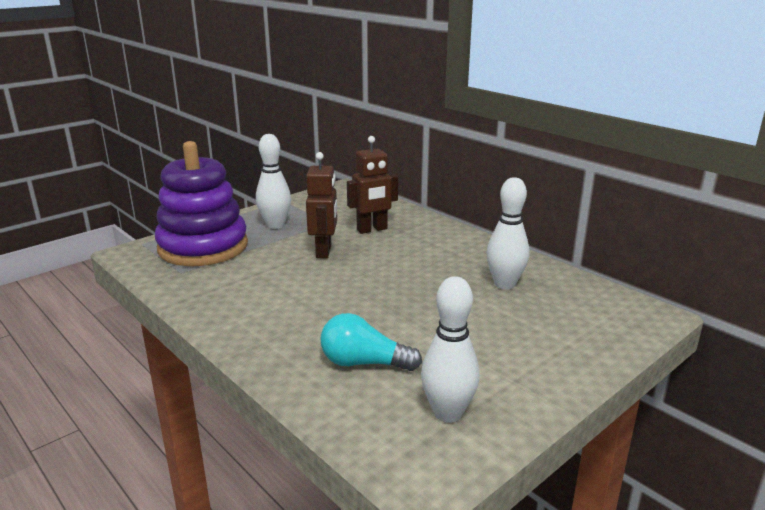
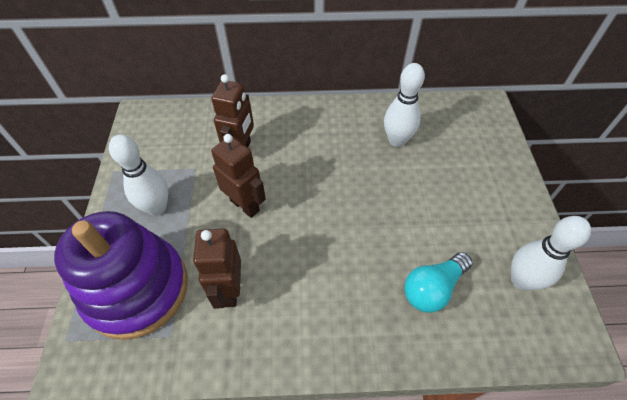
camera: 50 degrees left, 30 degrees up
(242, 276) = (229, 290): none -> brown robot

